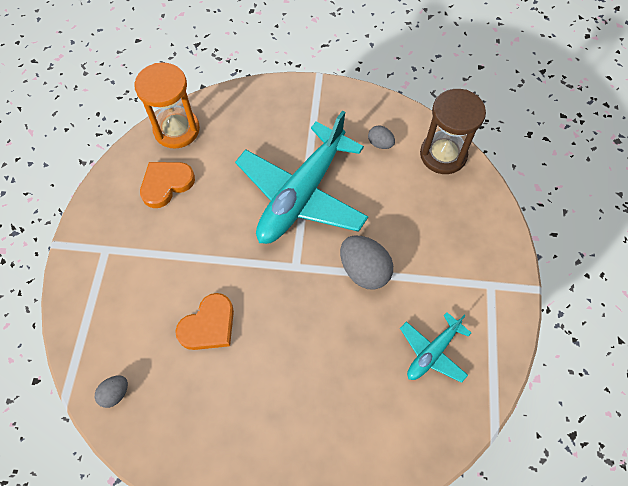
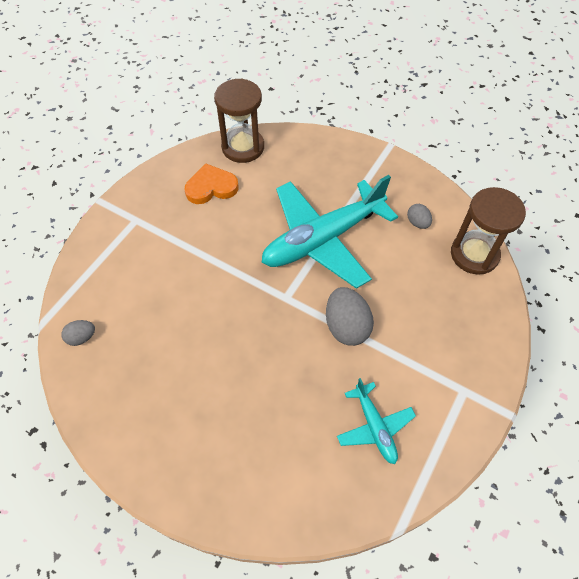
camera: 25 degrees right, 5 degrees down
(176, 130) = (243, 147): orange hourglass -> brown hourglass
(209, 325) = (186, 315): orange heart -> none
(432, 352) = (374, 427): turquoise plane -> turquoise plane turned 90 degrees counterclockwise

